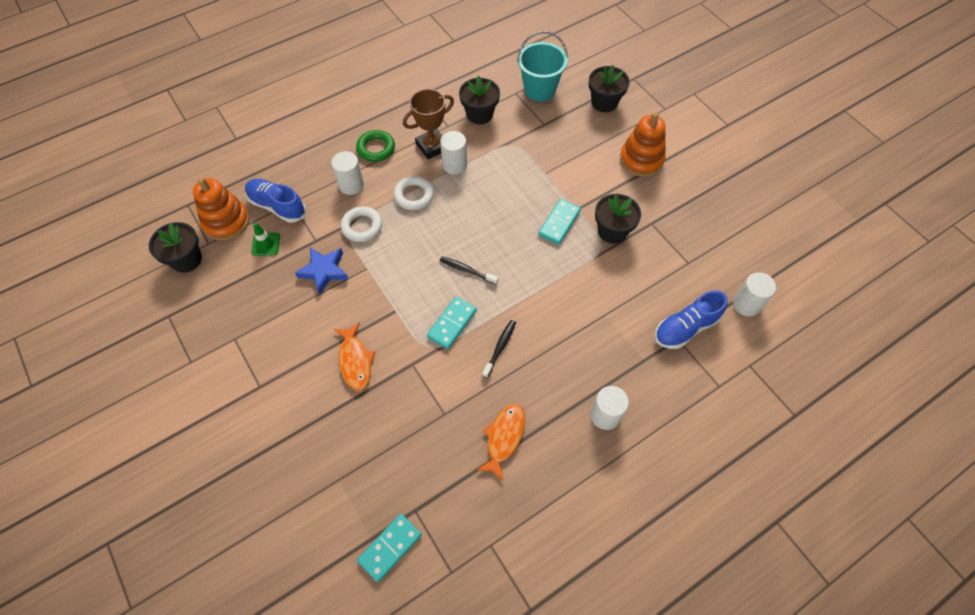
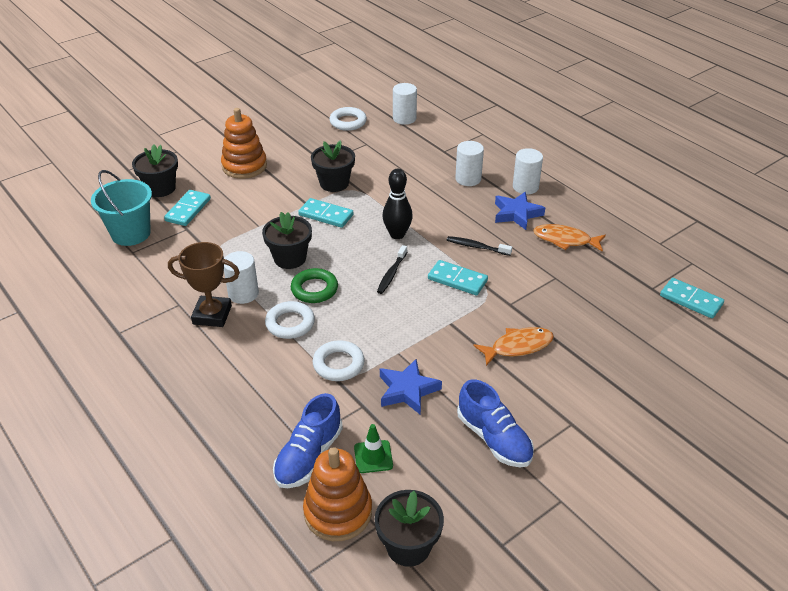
camera: 95 degrees left, 20 degrees down
(351, 185) = (272, 383): white cylinder -> white cylinder (468, 179)
(376, 148) = (210, 367): green ring -> green ring (314, 289)
(432, 146) = (212, 315): brown trophy -> brown trophy turned 45 degrees counterclockwise
(479, 114) = (163, 279): black flower pot -> black flower pot (290, 258)
(525, 279) = (397, 234): none -> black bowling pin
(553, 396) = (516, 214): none -> blue star
(571, 123) = (188, 210): none -> turquoise domino
(685, 328) = (433, 147): blue shoe -> blue shoe (494, 439)
(732, 247) = (348, 122): none -> white ring

